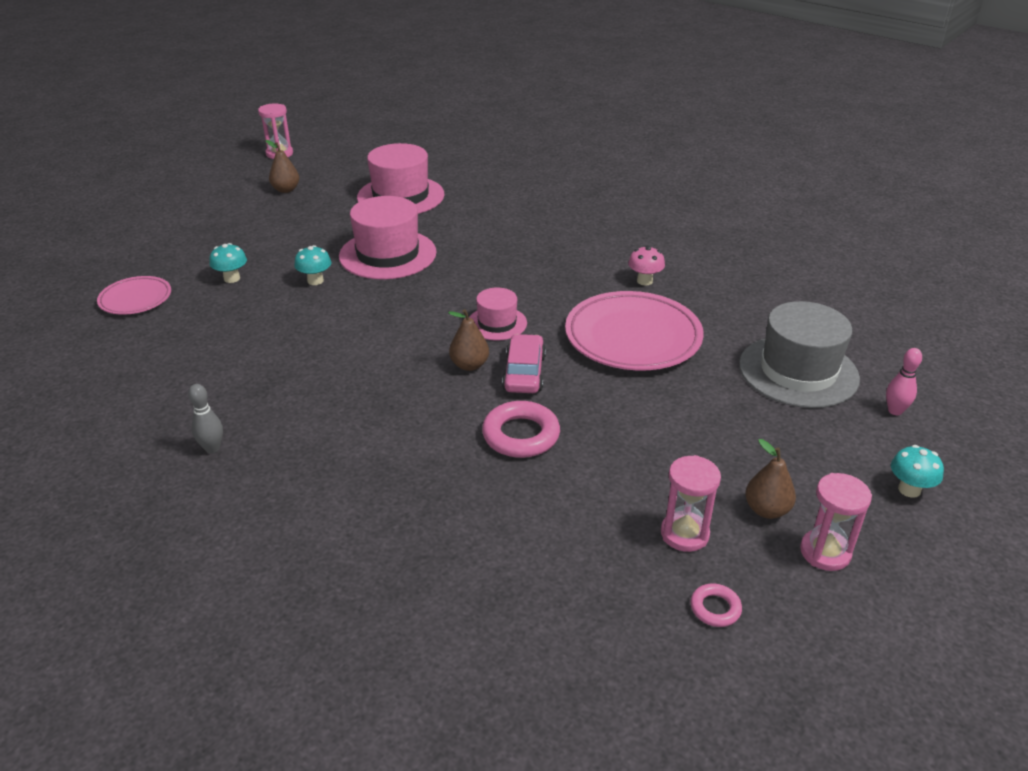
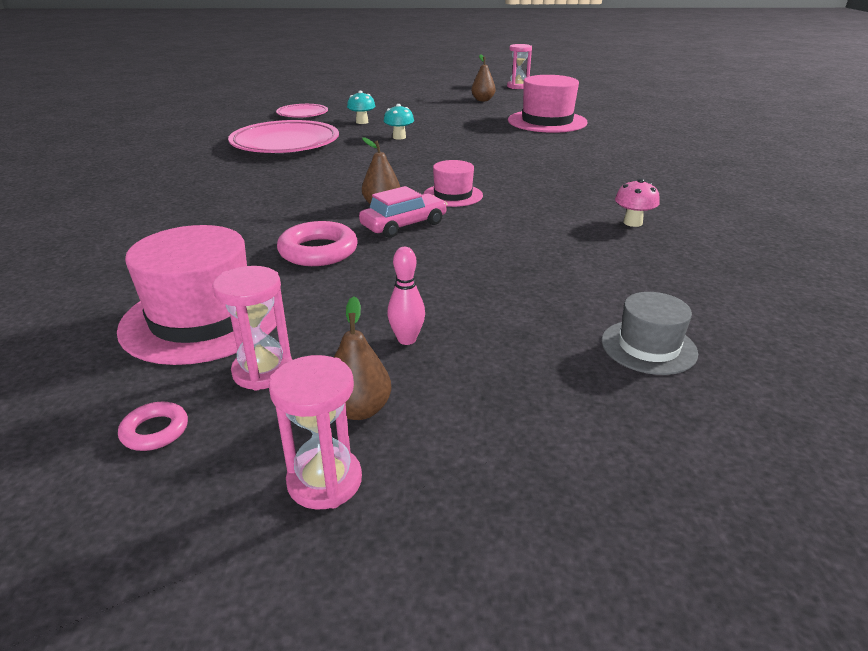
camera: 50 degrees right, 5 degrees down
(212, 448) = (181, 175): grey bowling pin -> none
(387, 254) = (469, 141): pink hat -> pink hat (202, 318)
(633, 337) = (535, 246): pink plate -> pink plate (285, 144)
(798, 371) = (648, 347): grey hat -> grey hat, size x0.55
(895, 411) = (701, 447): pink bowling pin -> pink bowling pin (407, 339)
(909, 489) = (544, 518): turquoise mushroom -> none

